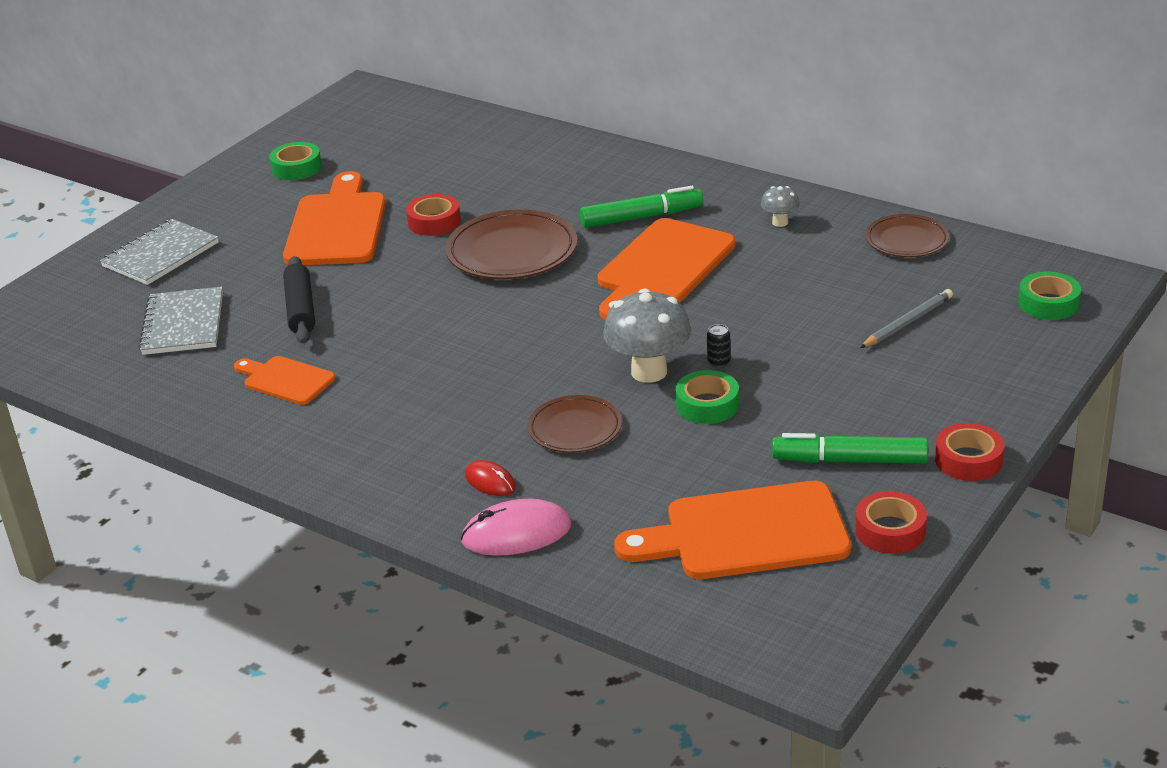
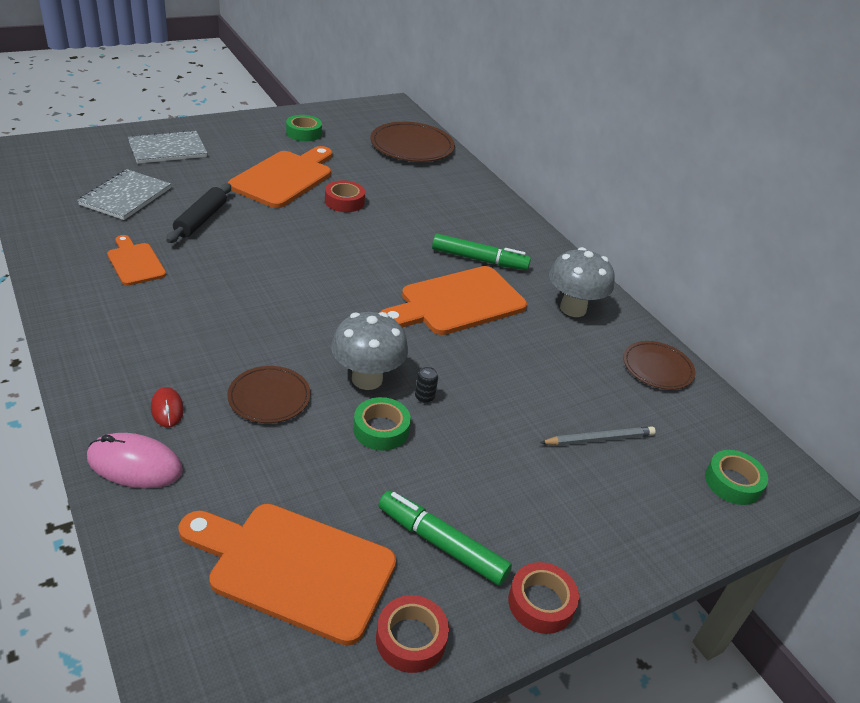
camera: 20 degrees right, 5 degrees up
(512, 251) = (370, 243): brown plate -> brown plate (412, 146)
(780, 222) = (573, 308): grey mushroom -> grey mushroom, size x2.00

